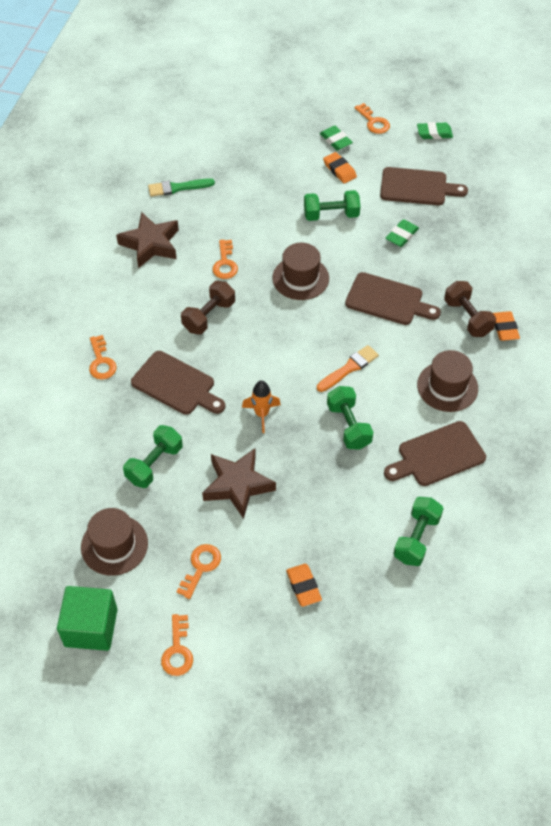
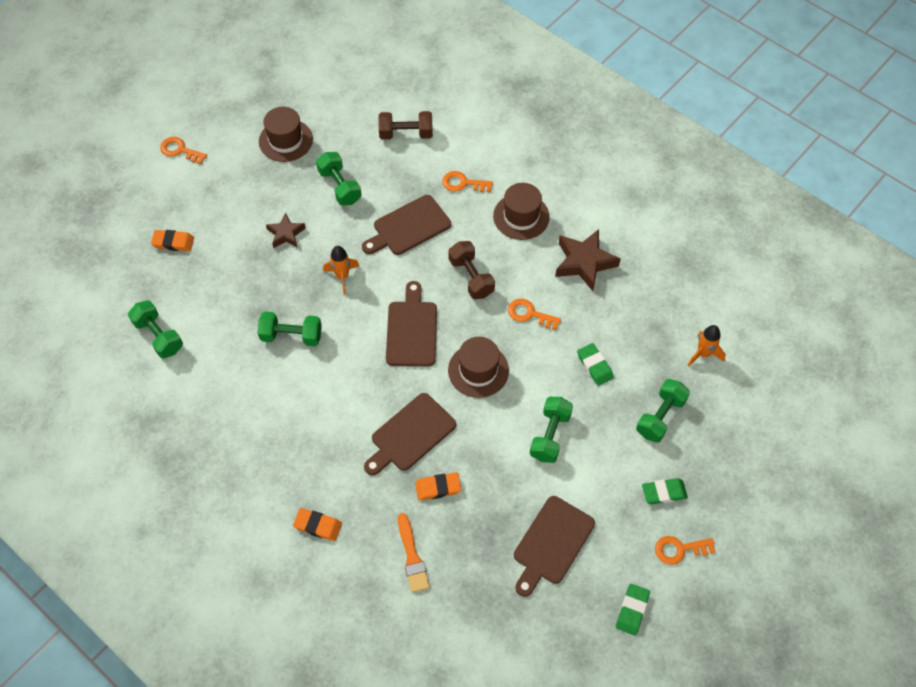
camera: 115 degrees right, 5 degrees up
(91, 627) = (231, 108): green cube -> none
(177, 188) = (653, 311): green brush -> none
(200, 567) = (233, 185): orange key -> none
(202, 149) = (703, 354): none -> orange rocket
(238, 485) = (286, 234): brown star -> brown star, size x0.60
(274, 158) = (660, 417): none -> green dumbbell
(339, 170) = (614, 475): orange eraser -> orange eraser (438, 488)
(349, 368) = (351, 364): orange brush -> orange brush (412, 556)
(401, 235) = (488, 490): green eraser -> green eraser (594, 366)
(437, 455) = (220, 390): brown cutting board -> brown cutting board (412, 330)
(447, 386) = (283, 436): brown hat -> brown hat (521, 216)
(467, 317) = (349, 497): brown dumbbell -> brown dumbbell (406, 134)

